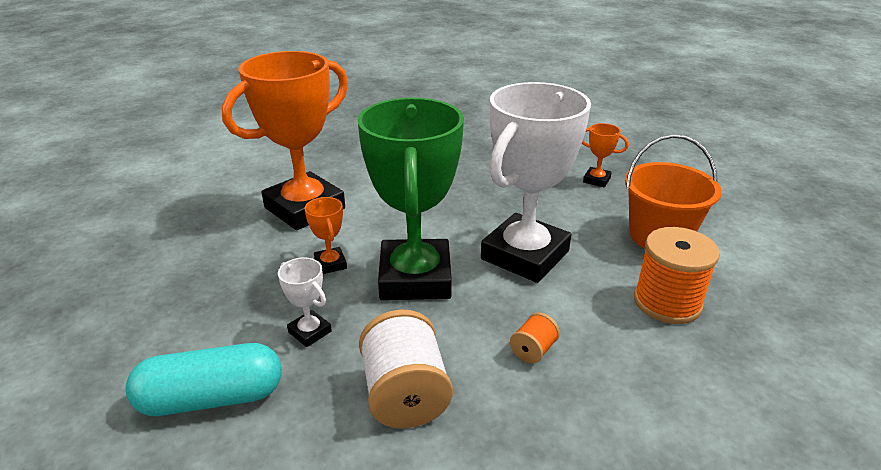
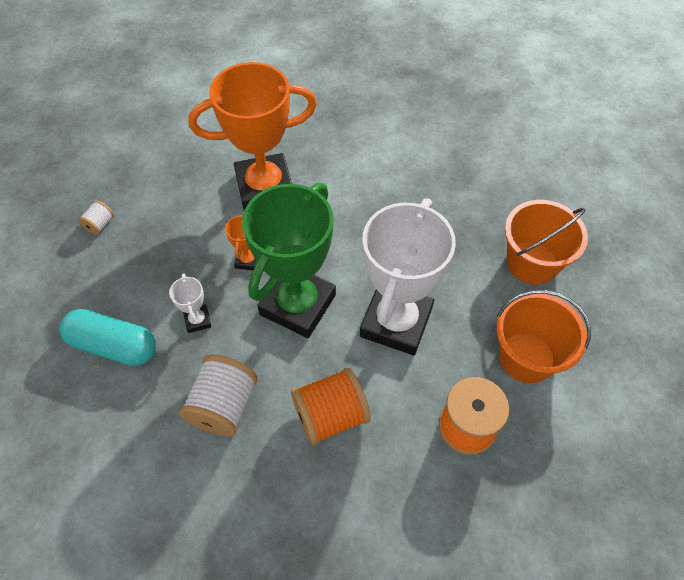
camera: 30 degrees right, 25 degrees up
(117, 295) = (100, 224): none -> white spool
(525, 255) = (396, 322): white trophy -> white trophy turned 45 degrees counterclockwise
(533, 350) = (330, 415): orange spool -> orange spool, size x2.03
(596, 180) = (532, 263): orange trophy -> orange bucket

